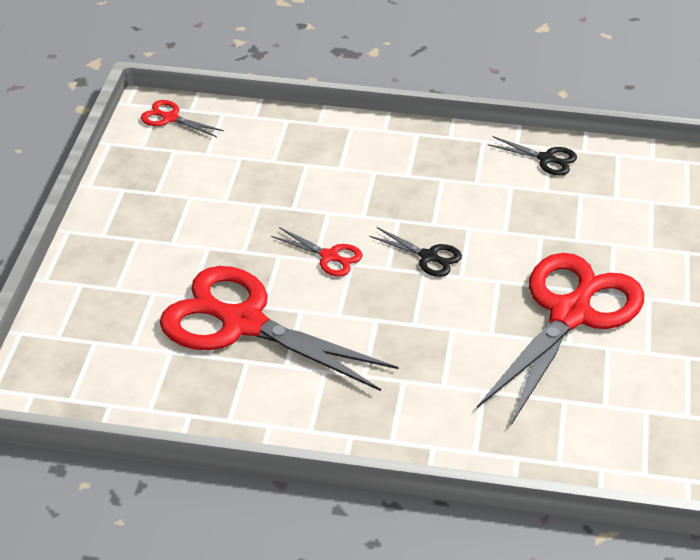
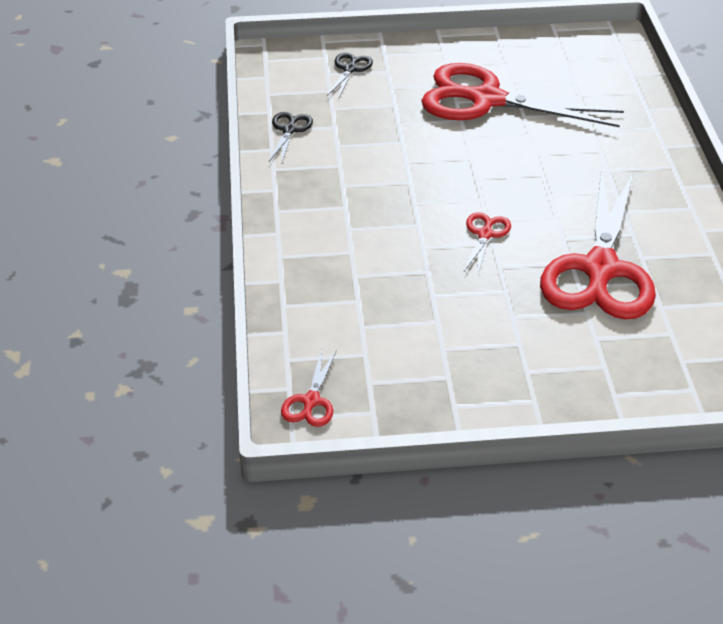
camera: 105 degrees left, 0 degrees up
(428, 257) = (456, 178): black scissors -> black scissors (350, 69)

